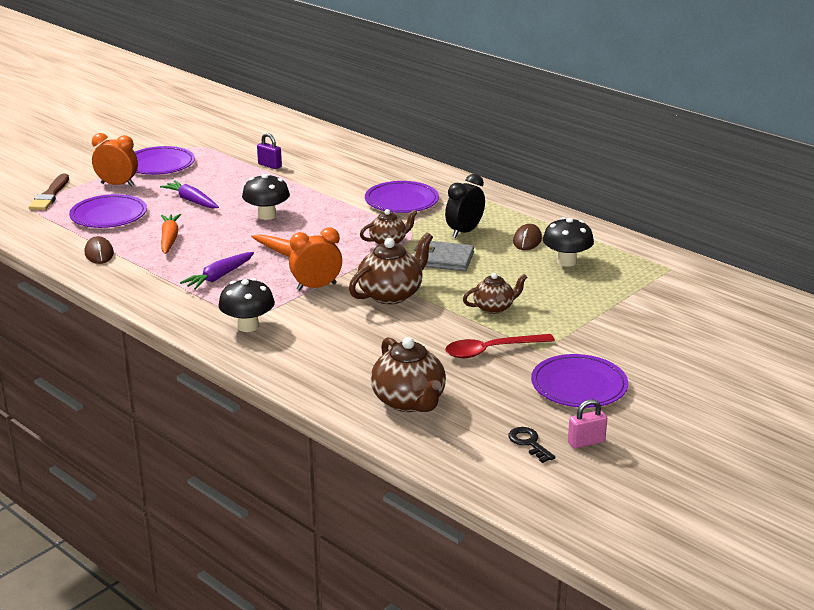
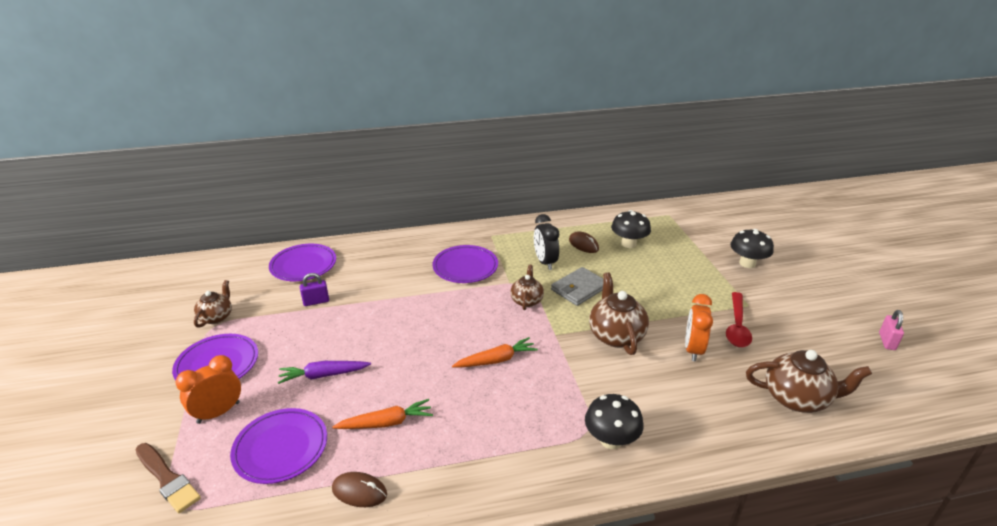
camera: 55 degrees left, 5 degrees up
(169, 239) = (386, 423): orange carrot -> orange carrot turned 135 degrees clockwise
(219, 277) = (498, 420): purple carrot -> none
(267, 215) = (409, 342): black mushroom -> black mushroom (747, 263)
(316, 287) = (570, 368): orange clock -> orange clock (693, 349)
(494, 308) = (673, 299): brown teapot -> brown teapot (216, 317)
(529, 443) = (881, 366): black key -> none
(579, 386) = (807, 312): purple plate -> purple plate (303, 265)

